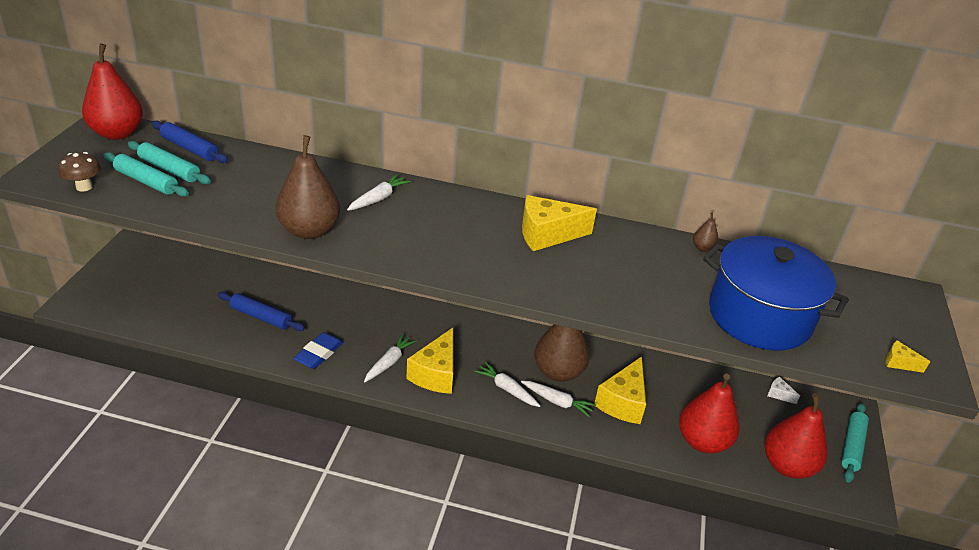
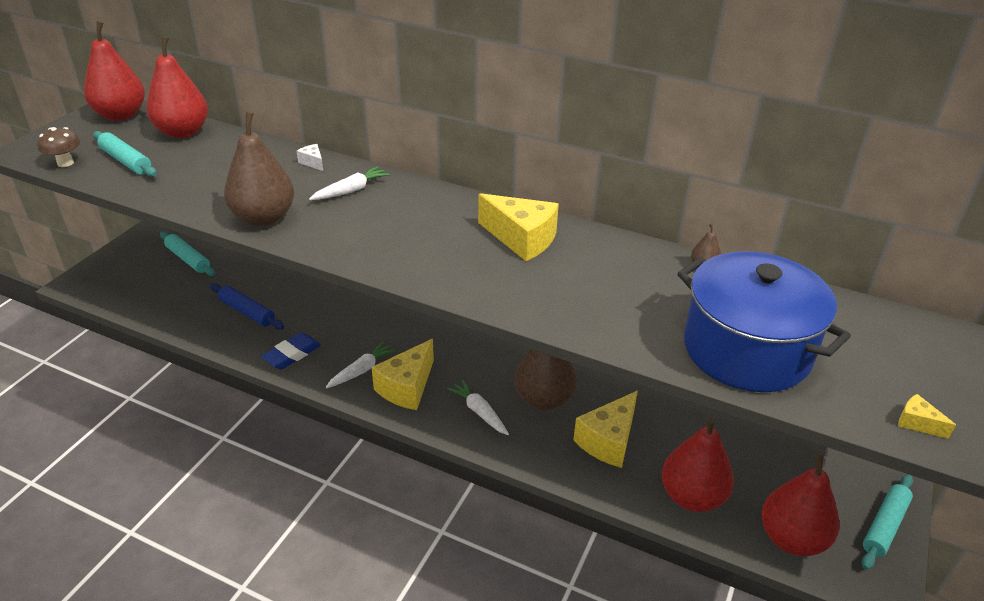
camera: 15 degrees right, 0 degrees up
(169, 169) = (153, 151): turquoise rolling pin -> turquoise rolling pin (188, 259)
(190, 148) = (183, 132): blue rolling pin -> red pear
(547, 234) = (521, 239): yellow cheese -> yellow cheese turned 150 degrees counterclockwise
(557, 402) = (532, 432): white carrot -> none
(778, 394) = (805, 453): white cheese -> white cheese (313, 163)

